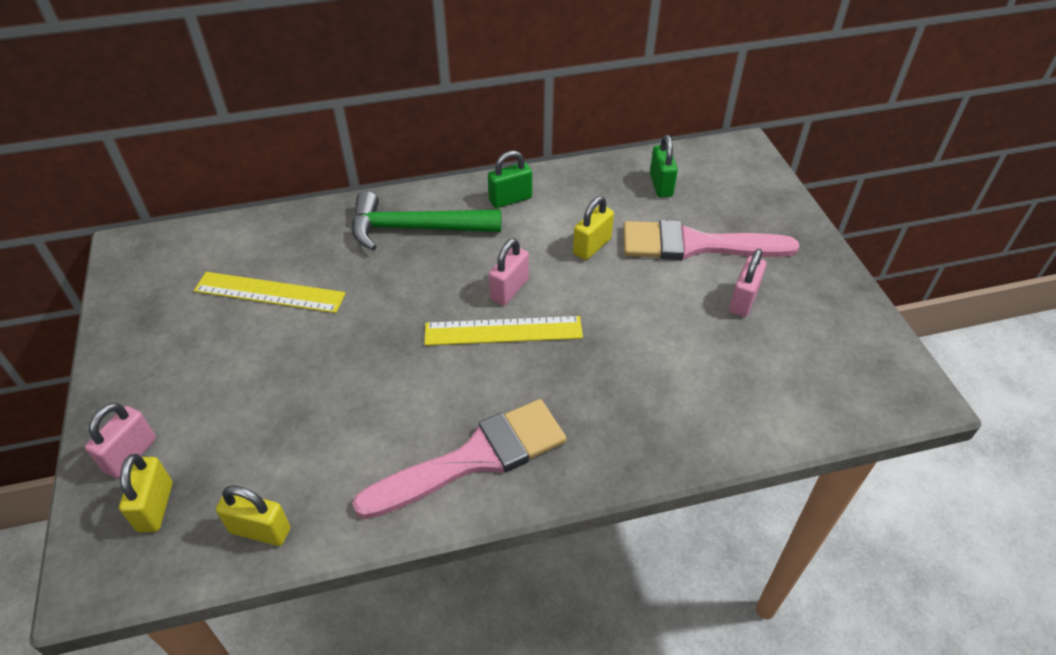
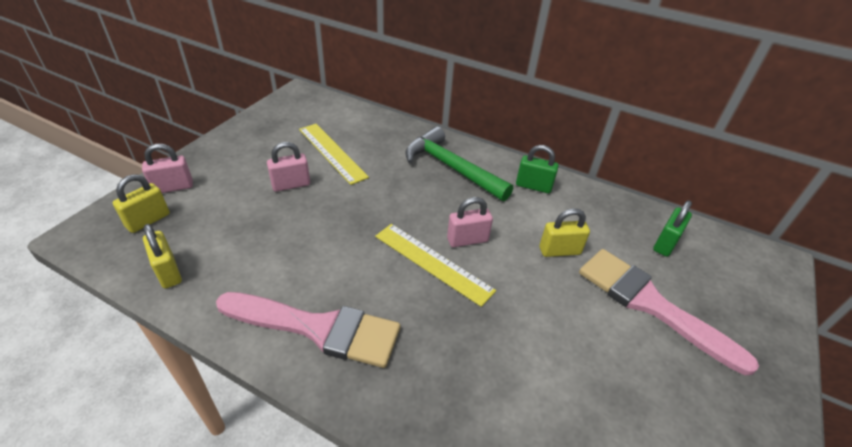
camera: 40 degrees right, 5 degrees down
(743, 300) = (650, 376): pink padlock -> pink padlock (291, 185)

